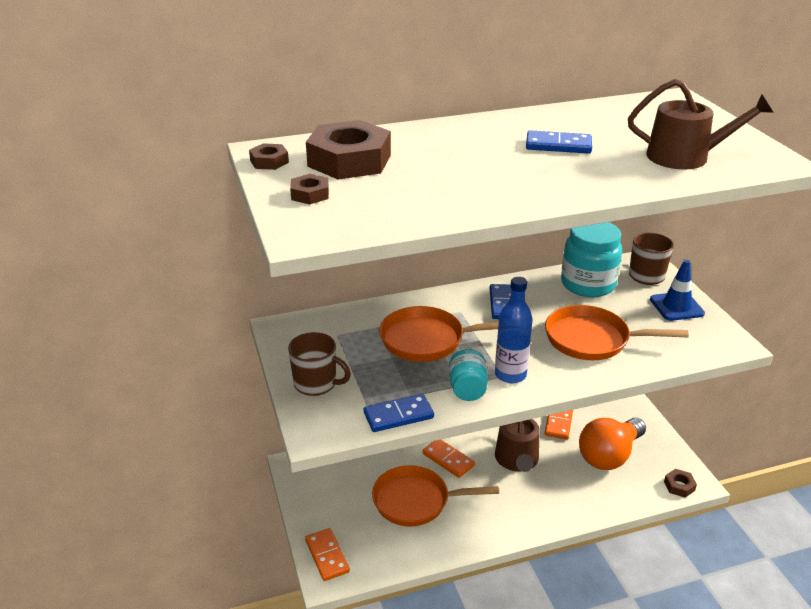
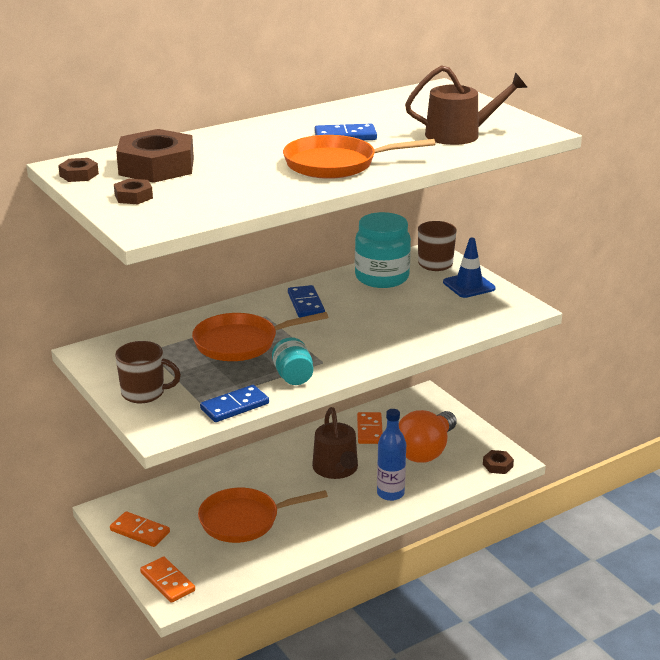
camera: 15 degrees left, 5 degrees down
(448, 459) = (267, 480): orange domino -> orange domino (140, 531)
(510, 375) = (330, 360): blue bottle -> blue bottle (390, 493)
(592, 339) = (398, 322): orange pan -> orange pan (336, 164)

